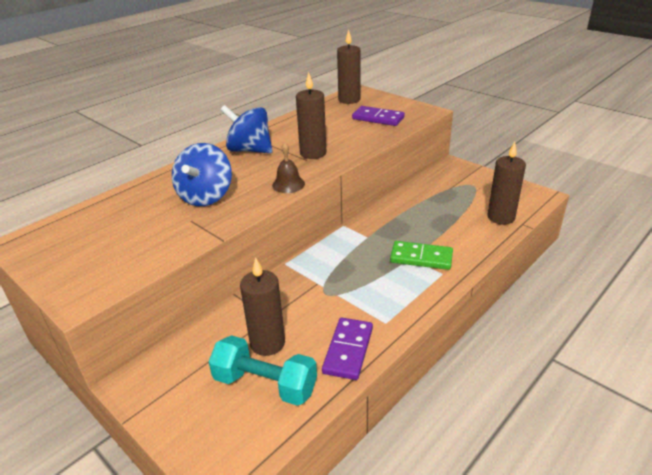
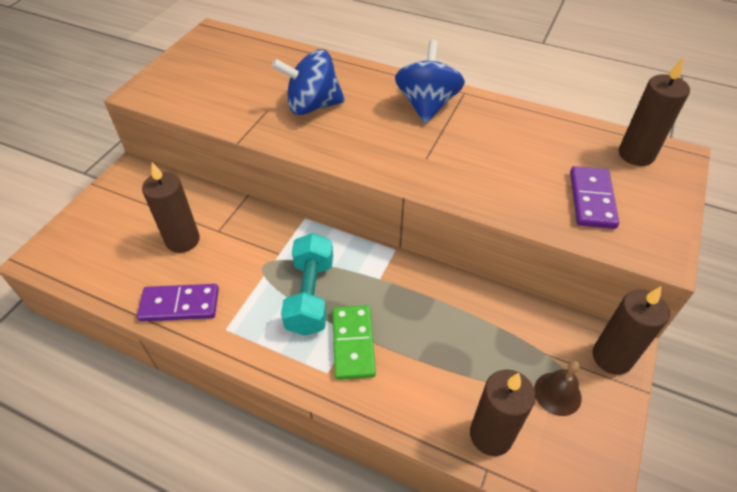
camera: 70 degrees right, 15 degrees up
(265, 384) = (132, 254): turquoise dumbbell -> turquoise dumbbell (310, 295)
(288, 184) = (359, 158): brown bell -> brown bell (557, 393)
(313, 153) = (445, 159): brown candle -> brown candle (612, 357)

